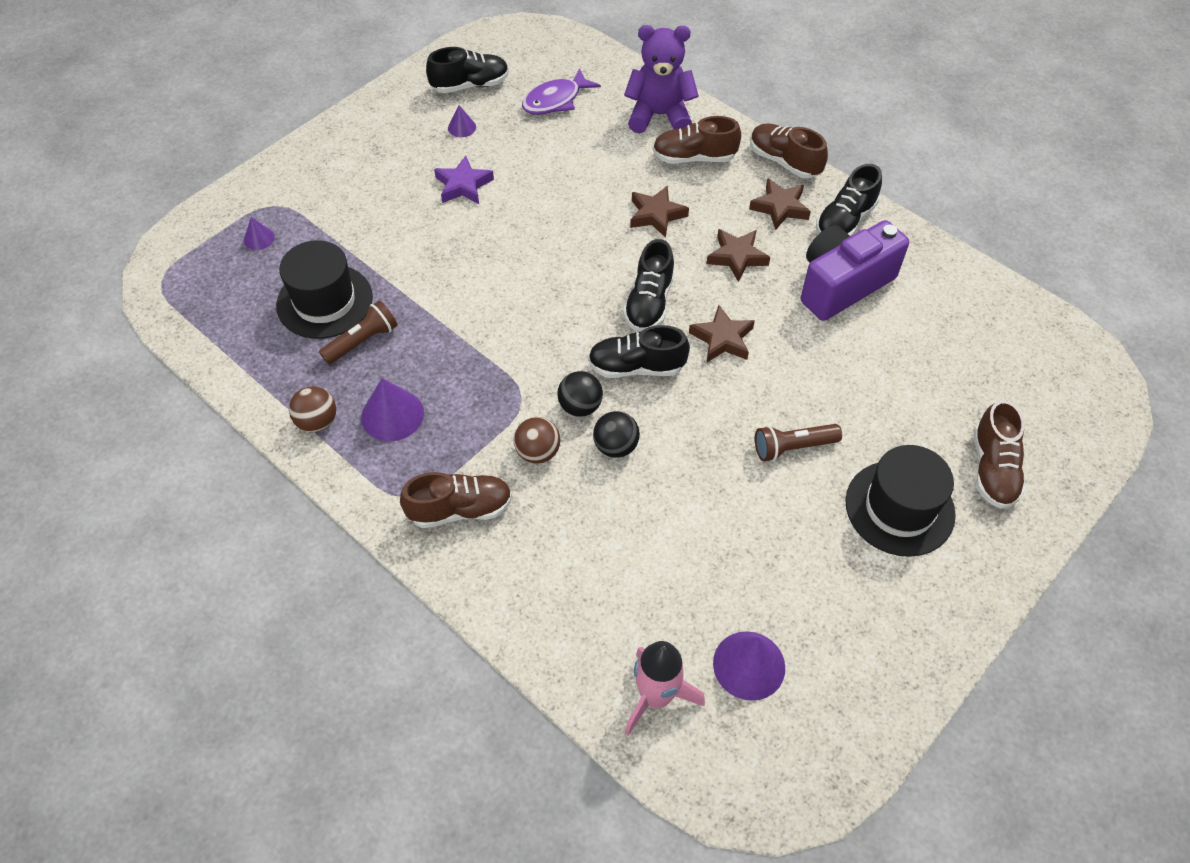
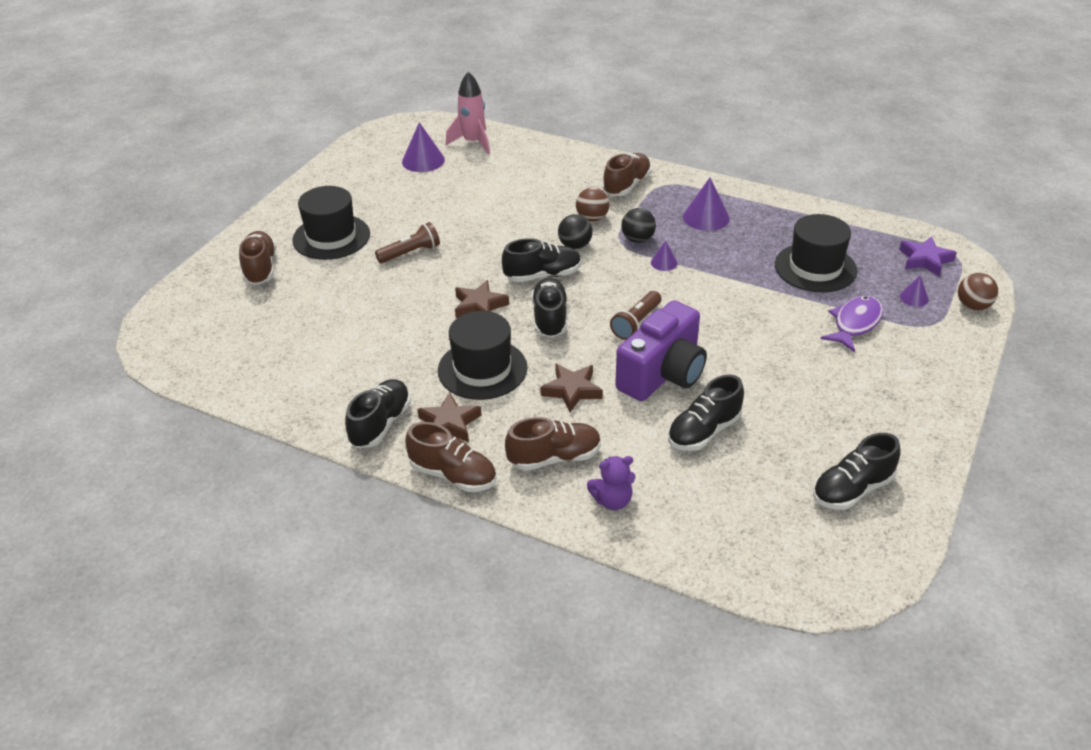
camera: 165 degrees right, 15 degrees down
(317, 421) = (754, 205): brown ball -> brown ball (973, 306)
(362, 341) = (763, 250): brown flashlight -> brown flashlight (636, 323)
(460, 509) = (626, 185): brown shoe -> brown shoe turned 150 degrees clockwise
(462, 127) = (821, 436): purple cone -> purple cone (664, 262)
(463, 185) = (774, 378): purple star -> purple star (925, 260)
(555, 100) = (741, 493): purple fish -> purple fish (855, 324)
(557, 152) = (704, 431): none -> black shoe
(615, 446) = (539, 230): black ball -> black ball (638, 239)
(659, 115) = (612, 501): purple teddy bear -> purple teddy bear, size x0.57
(737, 257) = (482, 369): brown star -> black hat
(842, 285) = (380, 366): purple camera -> purple camera (663, 374)

